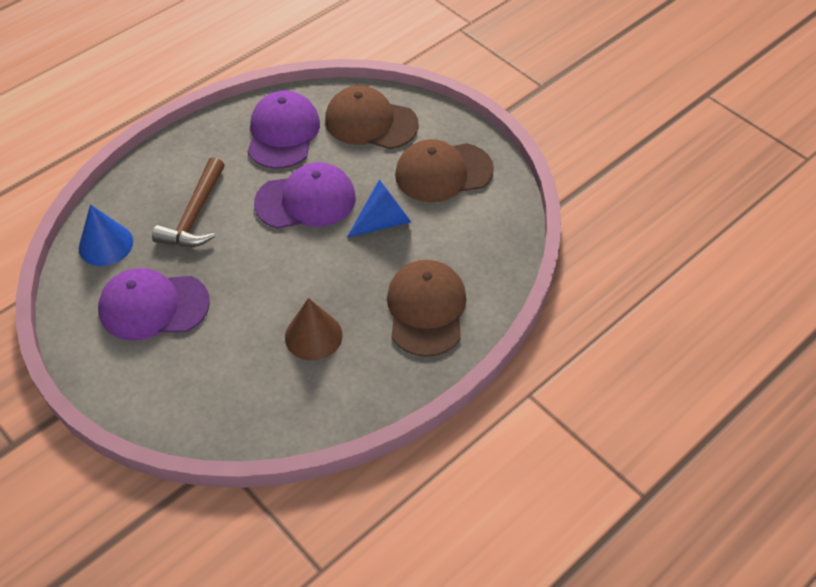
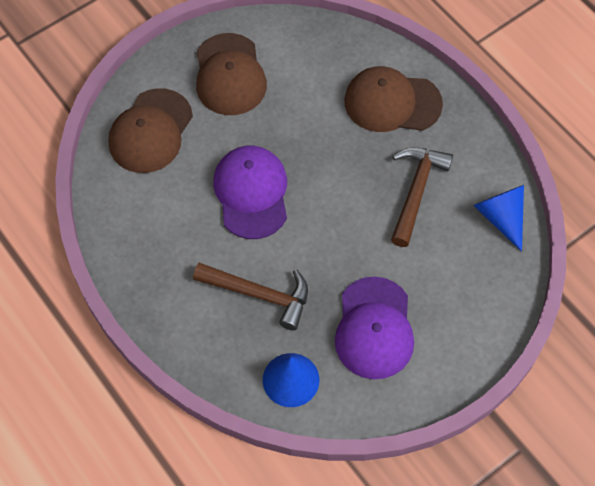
camera: 85 degrees left, 10 degrees up
(283, 133) = (153, 212): purple cap -> none
(313, 336) = (416, 191): brown cone -> brown hammer
(383, 221) = (286, 128): blue cone -> blue cone (501, 217)

